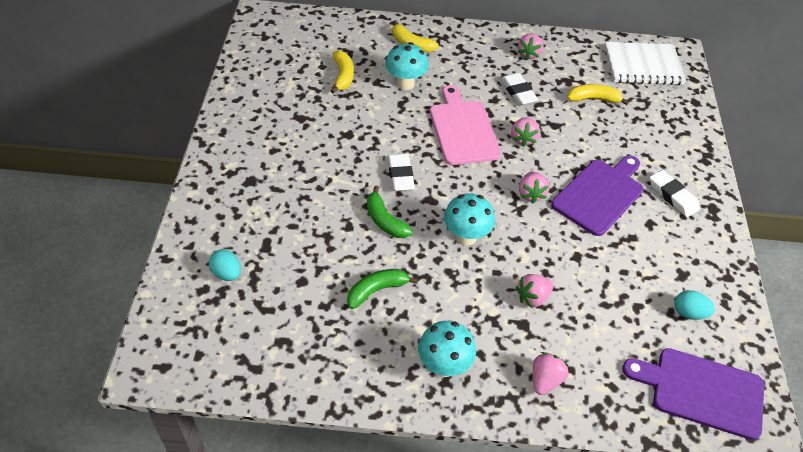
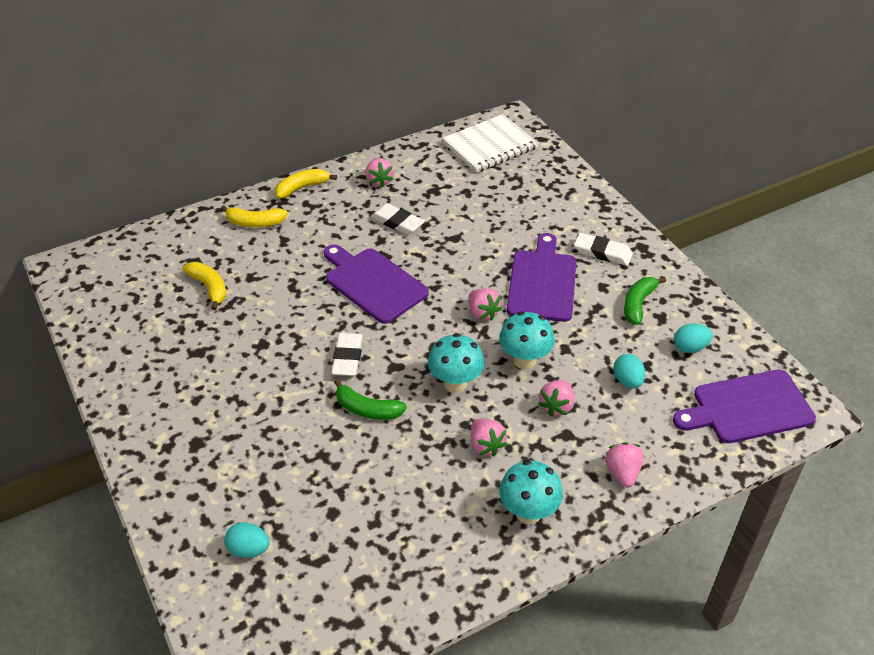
camera: 30 degrees left, 5 degrees down
(376, 290) = (412, 480): green banana -> green banana (638, 304)
(400, 175) = (347, 357): white eraser -> white eraser turned 45 degrees clockwise
(405, 83) = (281, 265): turquoise mushroom -> turquoise mushroom (524, 360)
(463, 129) = (373, 283): pink cutting board -> purple cutting board
(523, 139) = (436, 264): pink strawberry -> pink strawberry (485, 445)
(593, 99) = (470, 197): yellow banana -> yellow banana (302, 188)
(609, 310) = (627, 381): none -> turquoise egg

